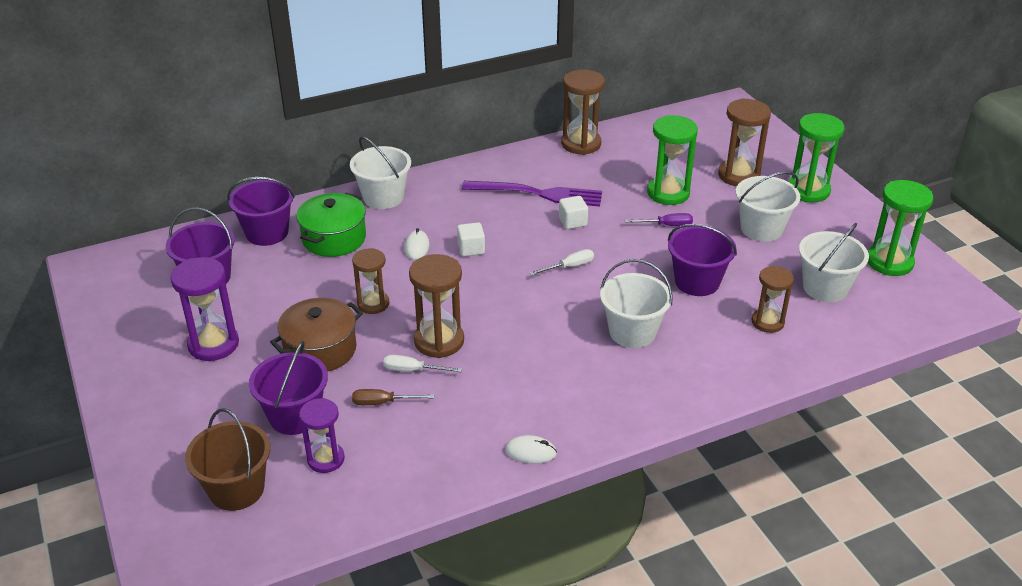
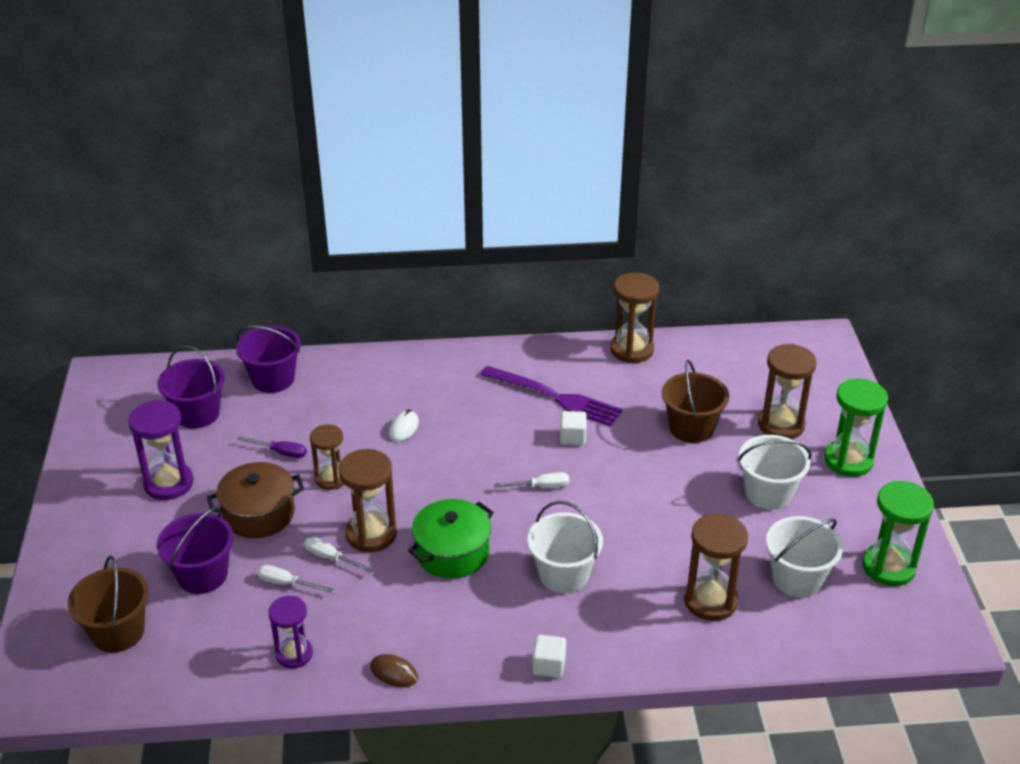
camera: 20 degrees right, 0 degrees up
(326, 459) = (207, 625): purple hourglass -> purple hourglass (294, 654)
(334, 238) = (331, 400): green pot -> green pot (452, 552)
(383, 197) = (400, 366): white bucket -> none
(383, 402) = (286, 583): brown screwdriver -> white screwdriver
(471, 249) = (455, 443): white cube -> white cube (549, 666)
(530, 452) = (394, 673): white mouse -> brown mouse
(666, 225) = (668, 465): purple screwdriver -> purple screwdriver (281, 452)
(668, 193) = (691, 428): green hourglass -> brown bucket
(697, 282) = (662, 536): purple bucket -> none
(767, 322) = (710, 601): brown hourglass -> brown hourglass, size x1.51

